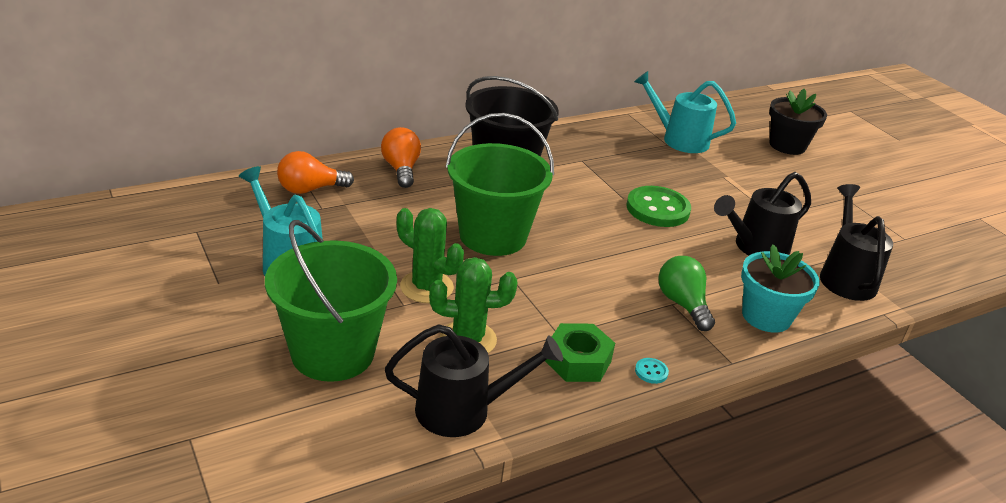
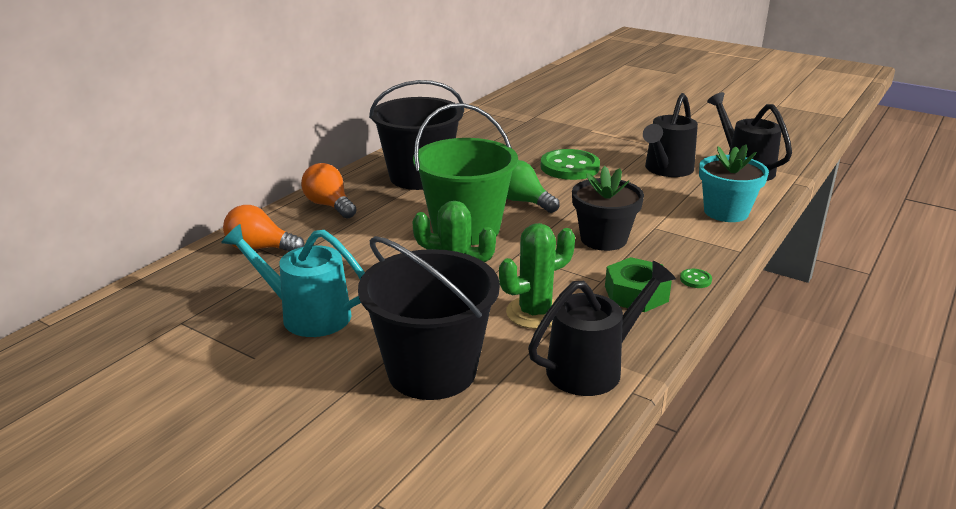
camera: 25 degrees left, 5 degrees down
(310, 189) = (260, 248): orange light bulb -> orange light bulb turned 60 degrees clockwise
(333, 353) = (432, 371): green bucket -> black bucket
(651, 372) = (695, 279): turquoise button -> green button
(679, 139) = (530, 116): turquoise watering can -> none
(683, 304) = (662, 225): green light bulb -> green light bulb (523, 201)
(787, 145) = (609, 97): black flower pot -> black flower pot (603, 239)

